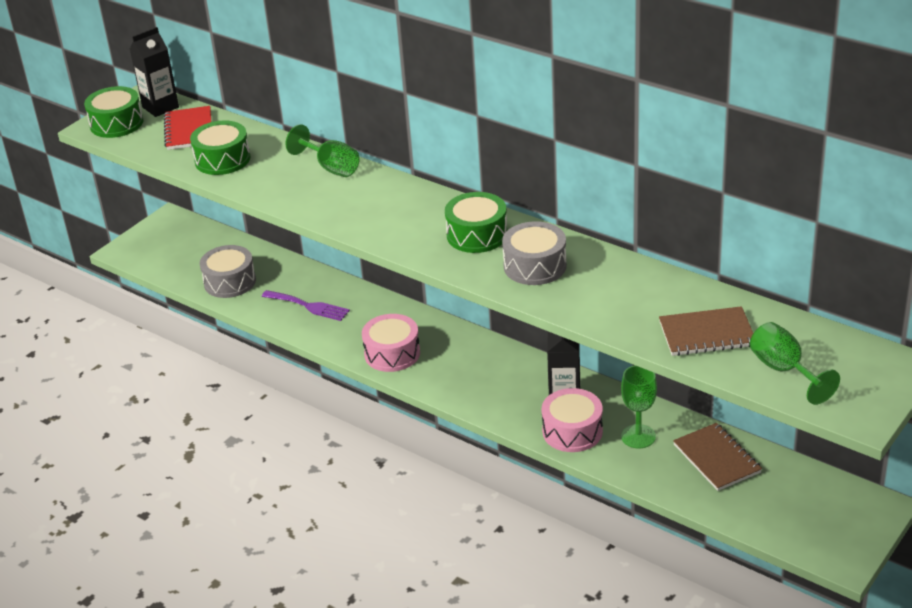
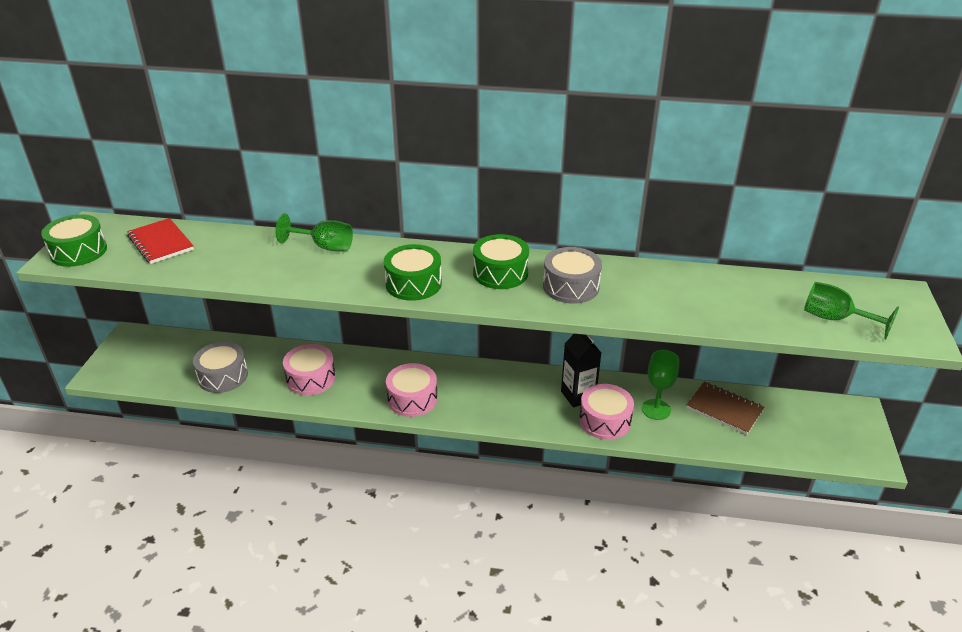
camera: 30 degrees left, 0 degrees up
(160, 107) = (116, 229): black carton -> none
(222, 159) = (213, 261): green drum -> green drum (413, 284)
(308, 306) = (311, 378): purple fork -> pink drum
(707, 334) = (753, 306): brown notebook -> none

